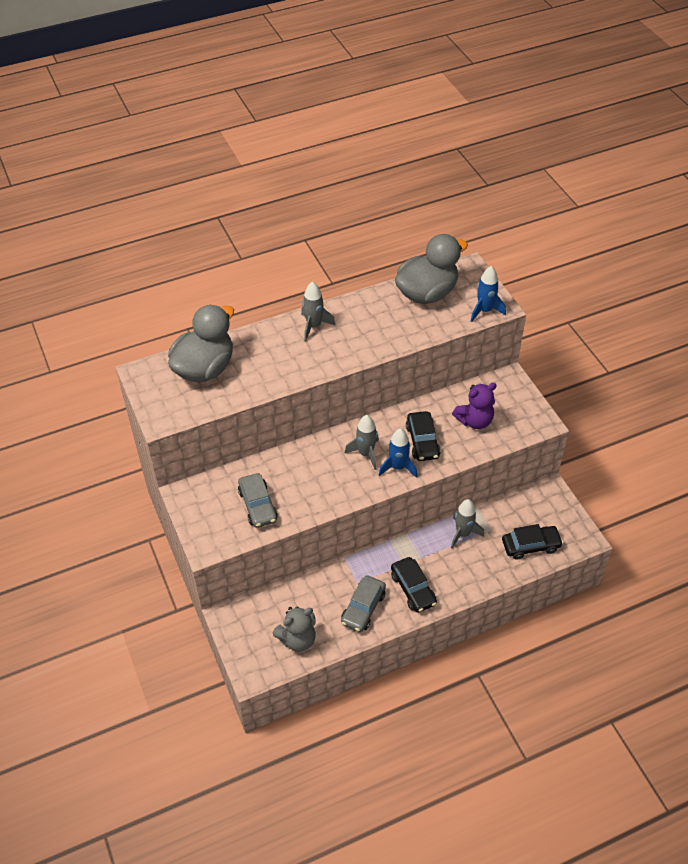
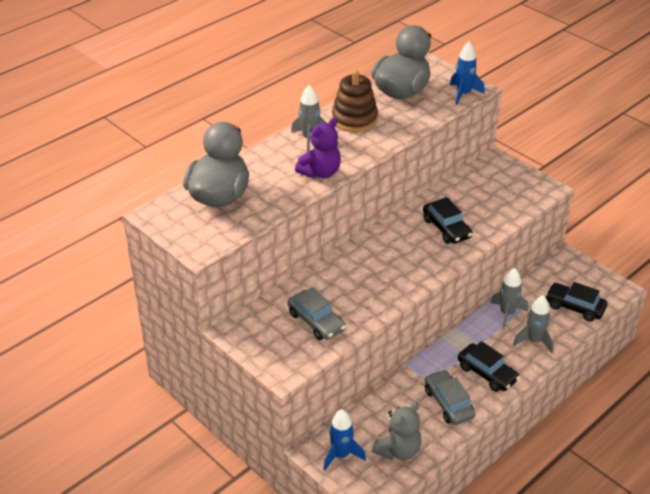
camera: 20 degrees left, 10 degrees down
(363, 608) = (448, 403): grey car -> grey car turned 150 degrees clockwise
(366, 314) = (354, 119): none -> brown stacking toy
(366, 454) = (398, 251): grey rocket -> grey rocket (534, 341)
(398, 467) = (436, 255): blue rocket -> blue rocket (341, 455)
(474, 421) = (485, 200): purple teddy bear -> purple teddy bear (320, 172)
(530, 546) = (574, 307): black car -> black car turned 120 degrees counterclockwise

